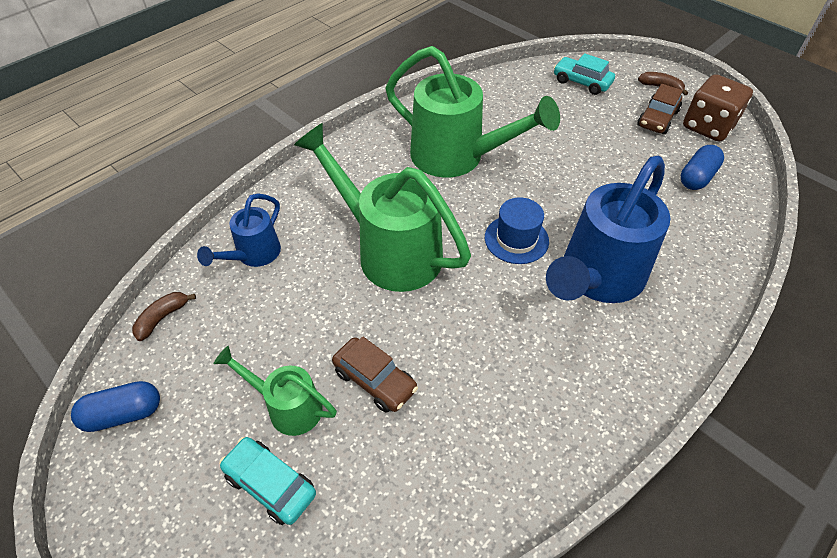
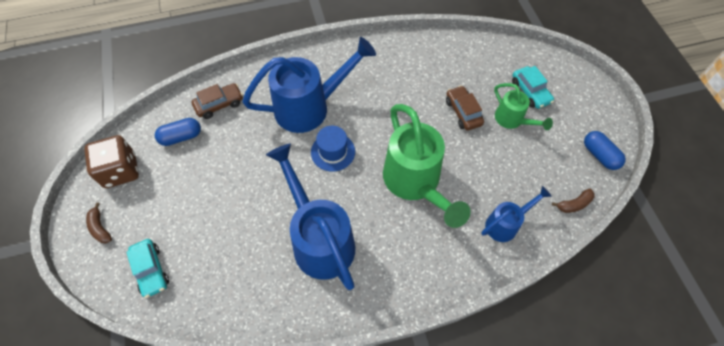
camera: 150 degrees left, 10 degrees up
(123, 414) = (599, 155): blue capsule -> blue capsule turned 45 degrees clockwise
(457, 157) = (319, 239): green watering can -> blue watering can
(657, 119) = (144, 197): brown car -> brown car (219, 104)

